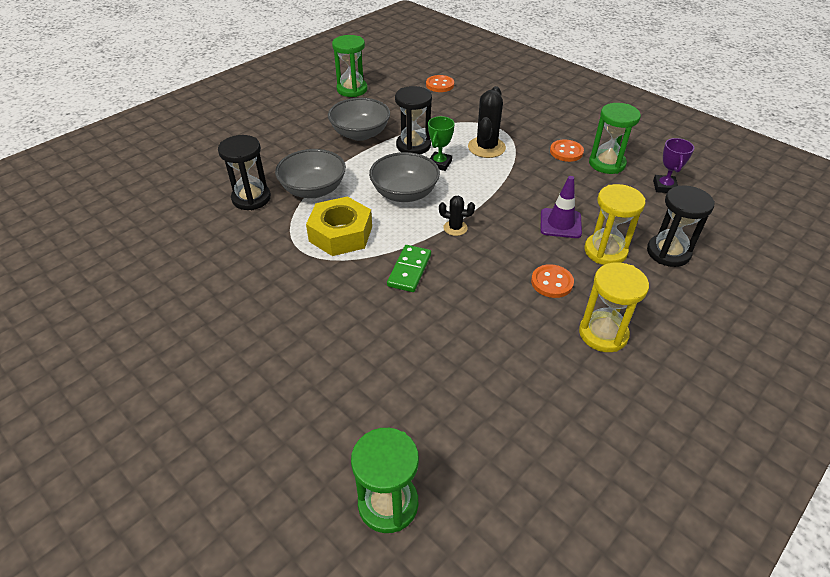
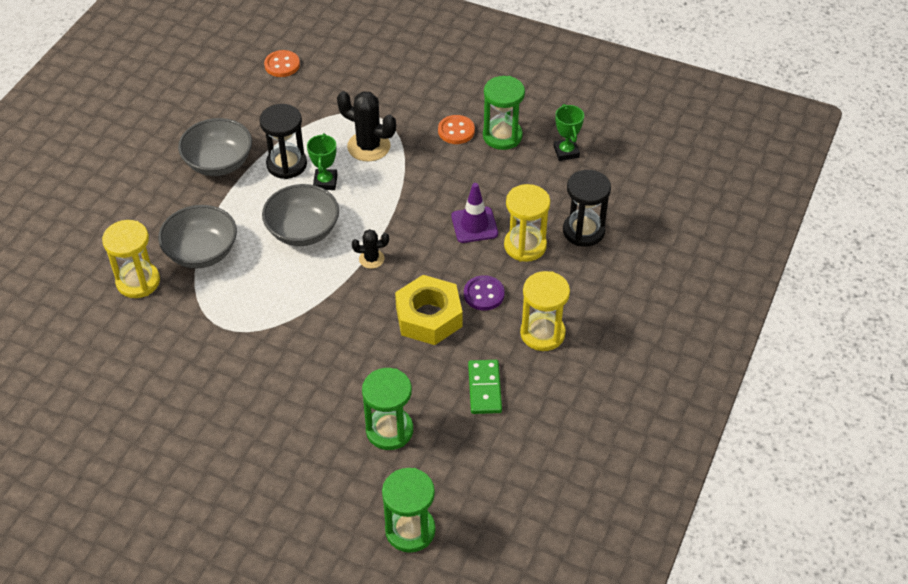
camera: 20 degrees left, 5 degrees up
(251, 198) = (138, 281): black hourglass -> yellow hourglass
(340, 234) = (257, 298): yellow nut -> yellow nut (428, 317)
(352, 89) = (178, 98): green hourglass -> green hourglass (389, 430)
(409, 270) = (344, 319): green domino -> green domino (485, 388)
(486, 147) = (368, 146): black cactus -> black cactus turned 60 degrees counterclockwise
(552, 282) = (484, 294): orange button -> purple button
(664, 187) = (566, 152): purple trophy -> green trophy

